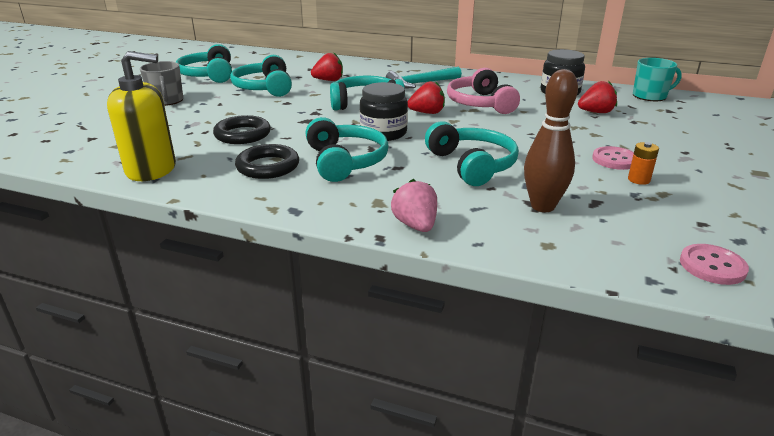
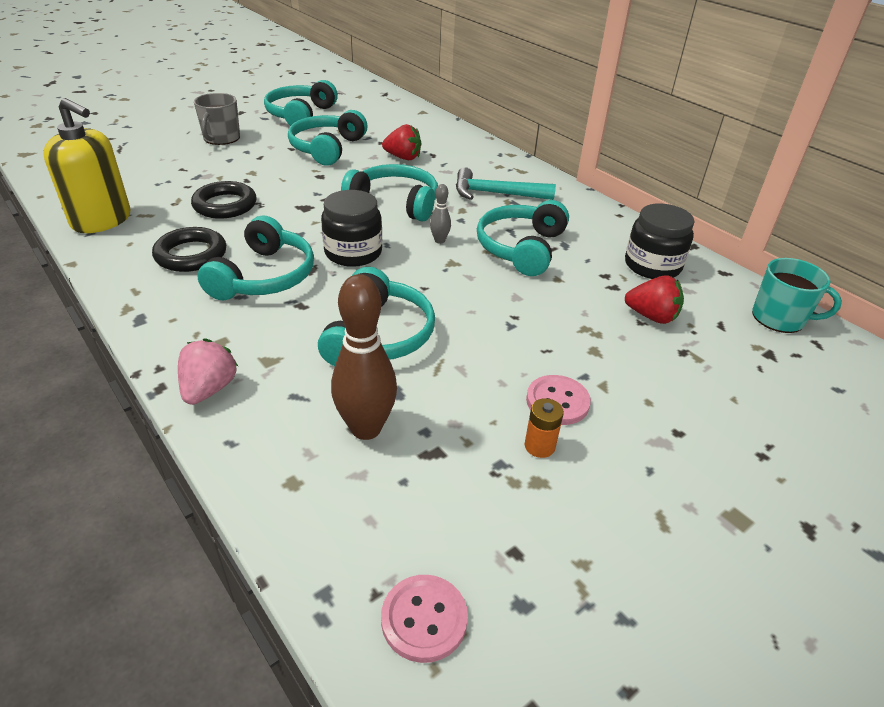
camera: 30 degrees right, 10 degrees up
(427, 113) = (439, 240): red strawberry -> grey bowling pin
(480, 103) = (521, 248): pink headphones -> turquoise headphones

